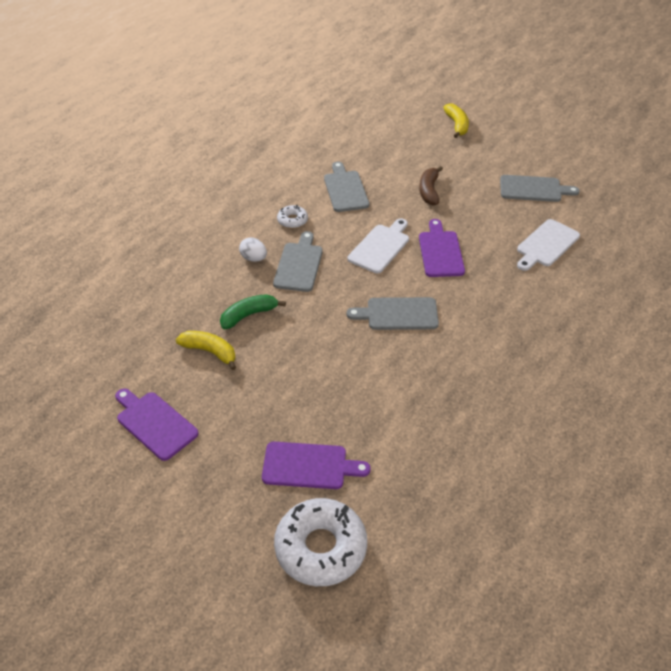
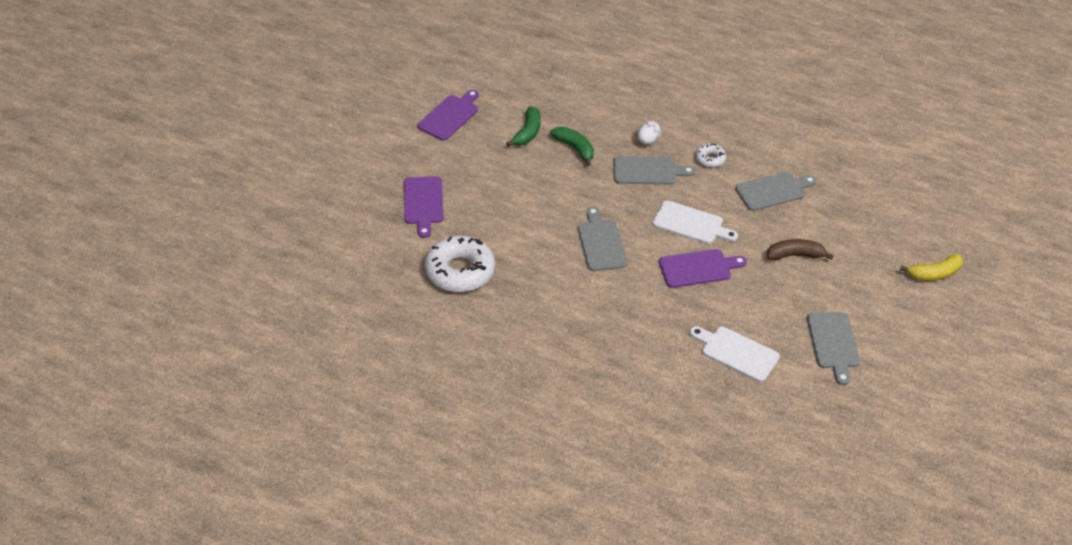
camera: 80 degrees right, 0 degrees up
(210, 352) = (527, 132): yellow banana -> green banana
(321, 548) = (353, 217): white donut -> white donut (460, 271)

